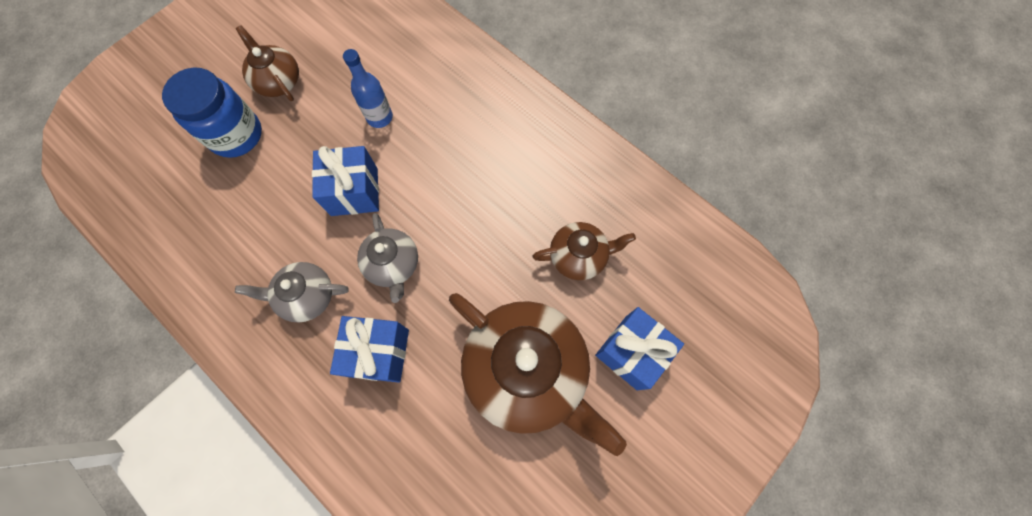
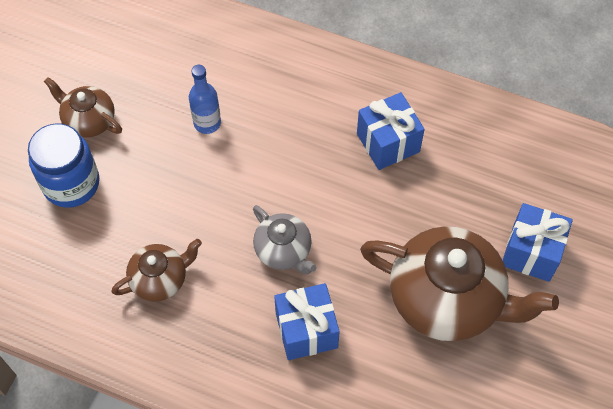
camera: 20 degrees left, 10 degrees down
(306, 296) = (215, 305): grey teapot -> none
(354, 192) = (215, 198): blue gift -> blue gift (388, 143)
(579, 256) = (450, 187): brown teapot -> brown teapot (160, 279)

